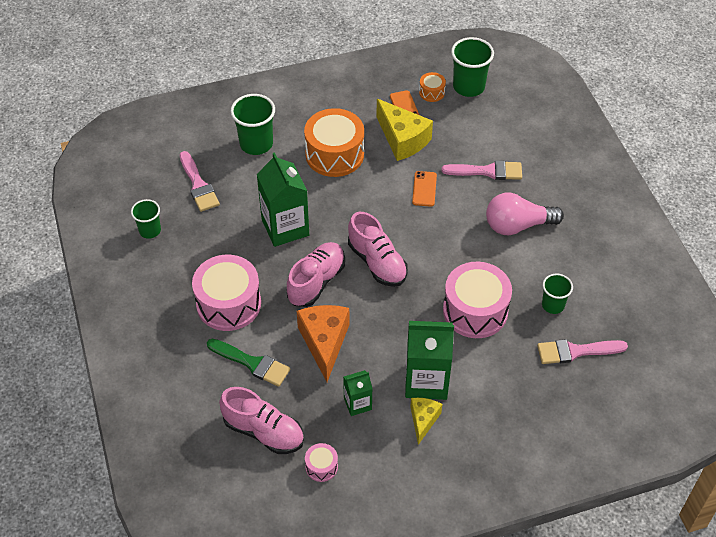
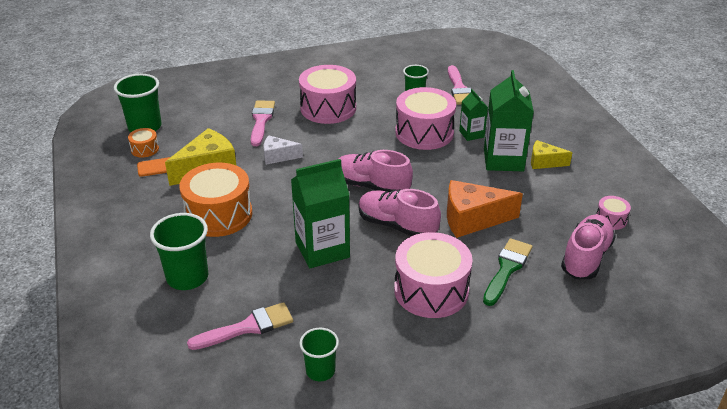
camera: 90 degrees left, 15 degrees down
(357, 404) = (537, 198): green carton -> green carton (471, 134)
(377, 262) = (371, 186): pink shoe -> pink shoe turned 120 degrees counterclockwise
(424, 189) = (278, 156): orange phone -> white cheese
(517, 225) = (328, 108): pink light bulb -> pink drum

